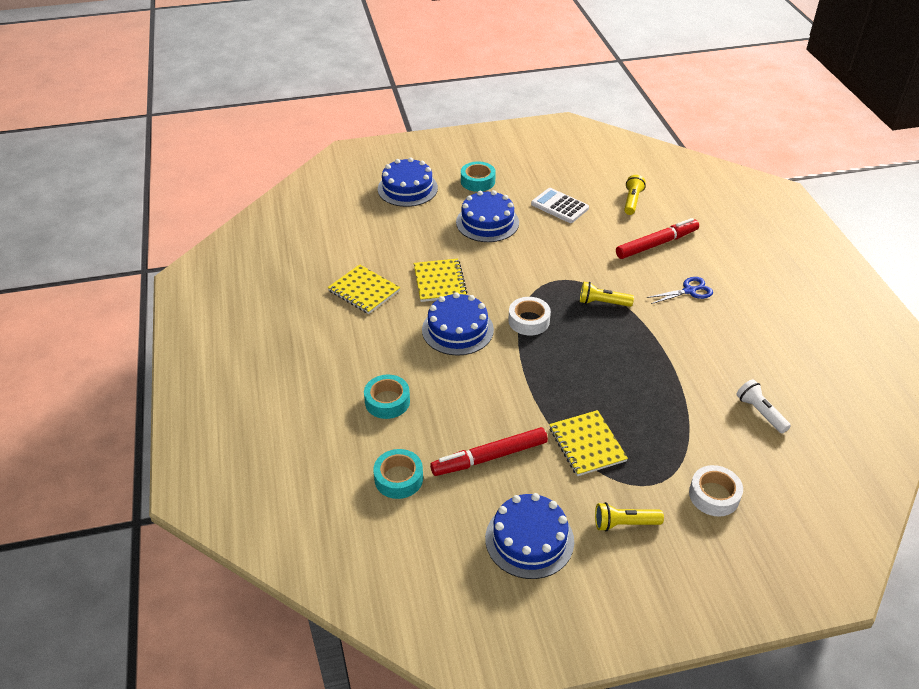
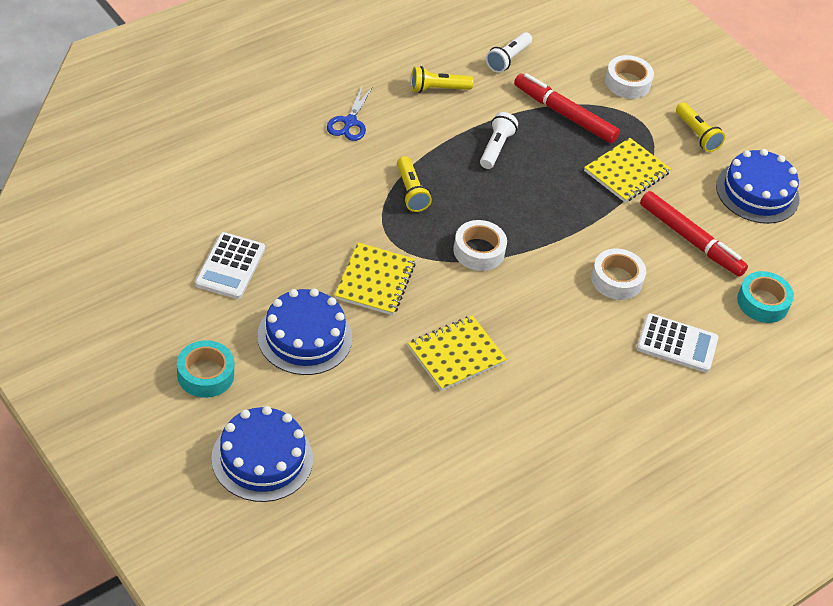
camera: 120 degrees left, 5 degrees up
(364, 291) = (517, 430): yellow notebook -> yellow notebook (375, 281)
(387, 401) = (677, 344): turquoise tape -> white calculator
(457, 329) = (531, 312): blue cake -> none
(467, 389) = (616, 279): none -> white tape
(632, 201) = (185, 193): yellow flashlight -> yellow flashlight (437, 89)
(640, 366) = (496, 148): none -> white flashlight
(656, 244) = (272, 159): red marker -> red marker (564, 114)
(689, 291) = (349, 122): blue scissors -> blue scissors turned 120 degrees counterclockwise

